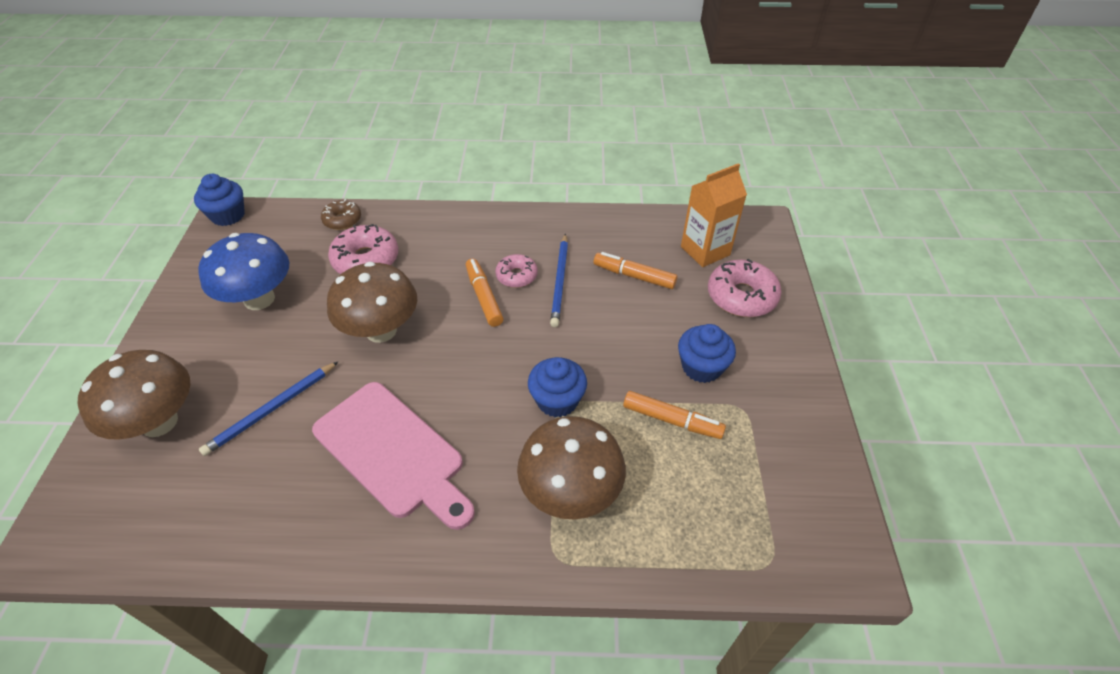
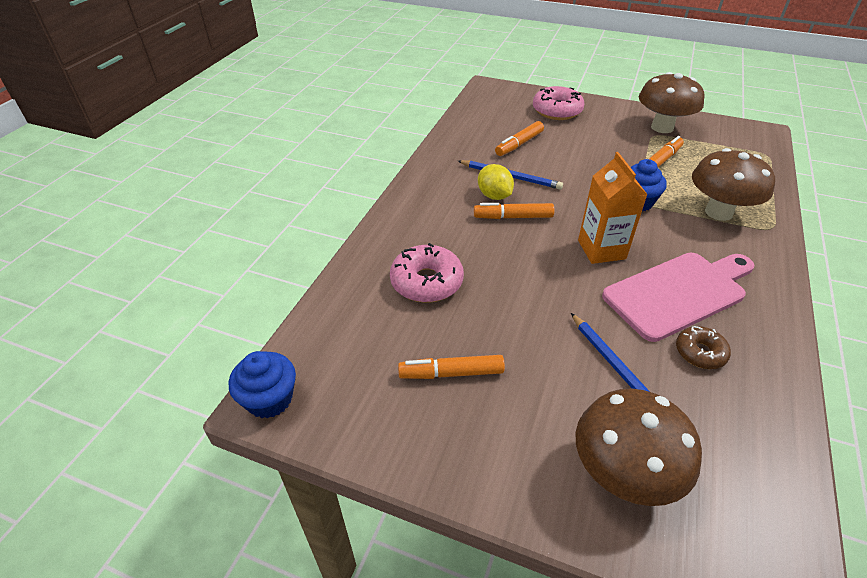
camera: 70 degrees left, 5 degrees down
(259, 299) = (451, 373): blue mushroom -> orange marker
(342, 220) = (349, 293): brown donut -> brown donut (700, 352)
(381, 330) = (533, 283): brown mushroom -> brown mushroom (662, 127)
(516, 276) = (494, 196): pink donut -> yellow lemon
(701, 367) = (617, 140): blue cupcake -> none
(705, 251) = (505, 112): orange carton -> orange carton (601, 249)

